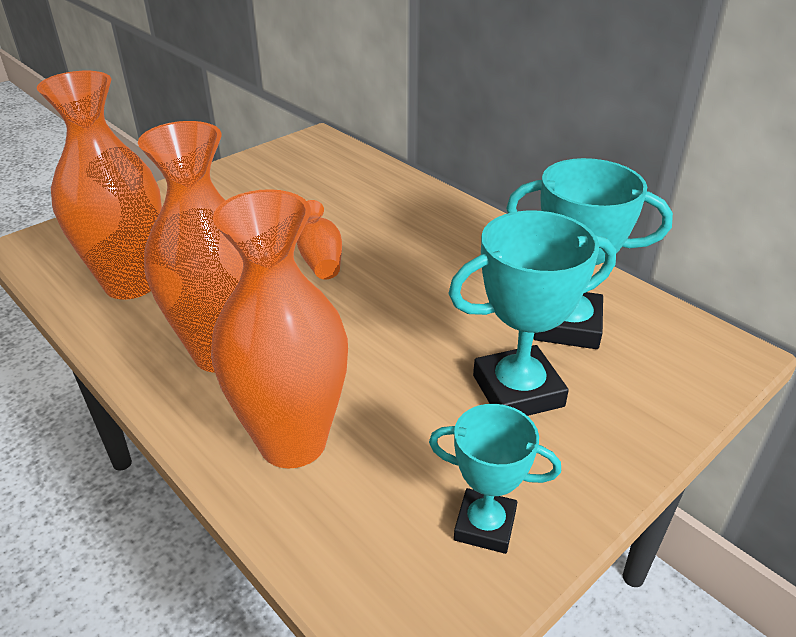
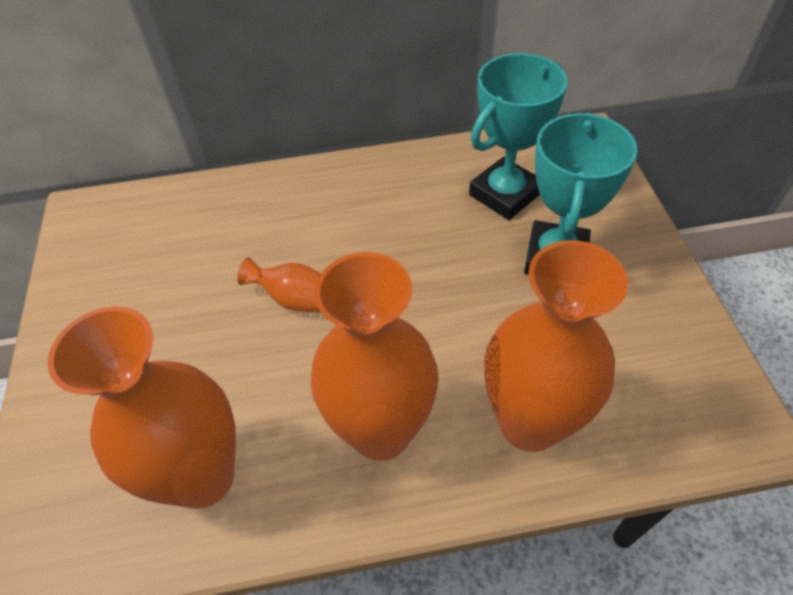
camera: 55 degrees left, 15 degrees up
(485, 525) = (671, 342): turquoise trophy -> none

